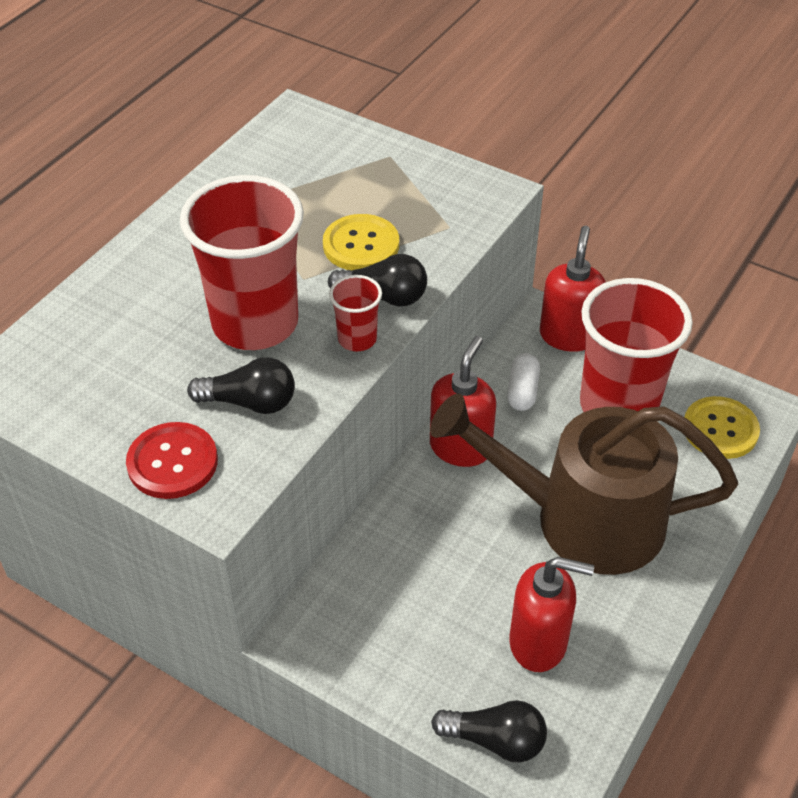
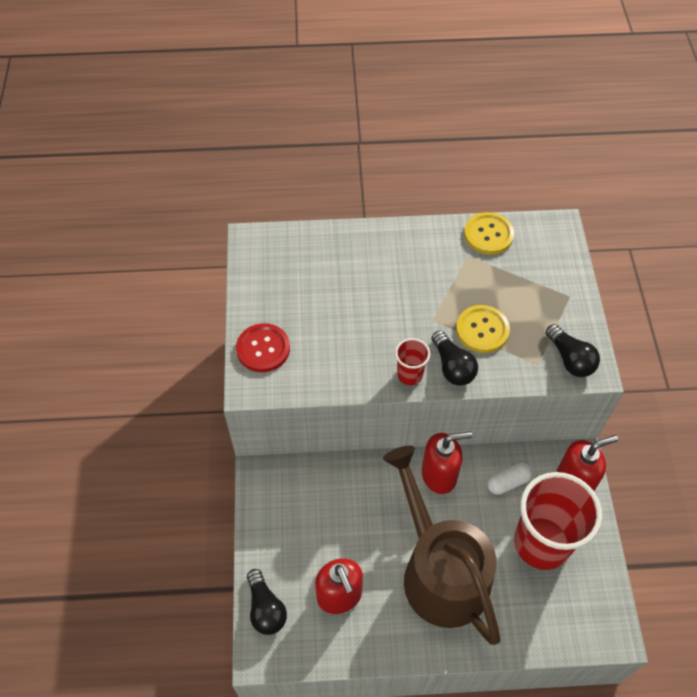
camera: 55 degrees right, 10 degrees up
(250, 402) = (326, 355): black light bulb -> black light bulb (570, 359)
(255, 323) = (381, 320): red cup -> none
(720, 429) = (573, 614): yellow button -> yellow button (488, 234)

